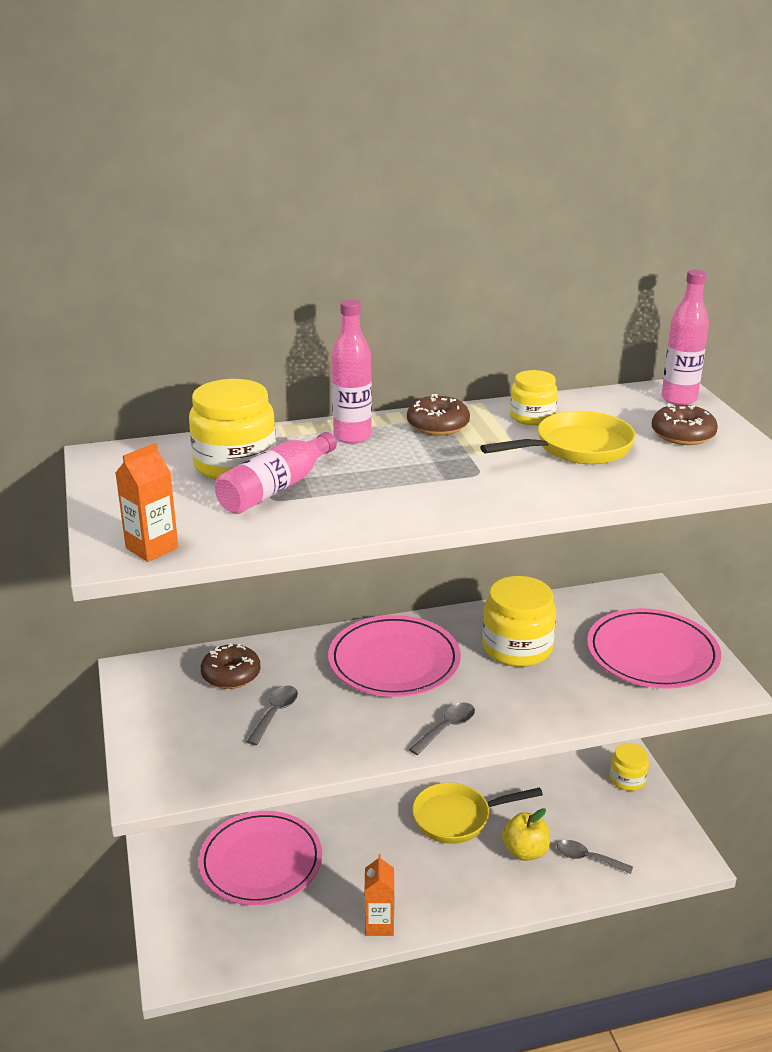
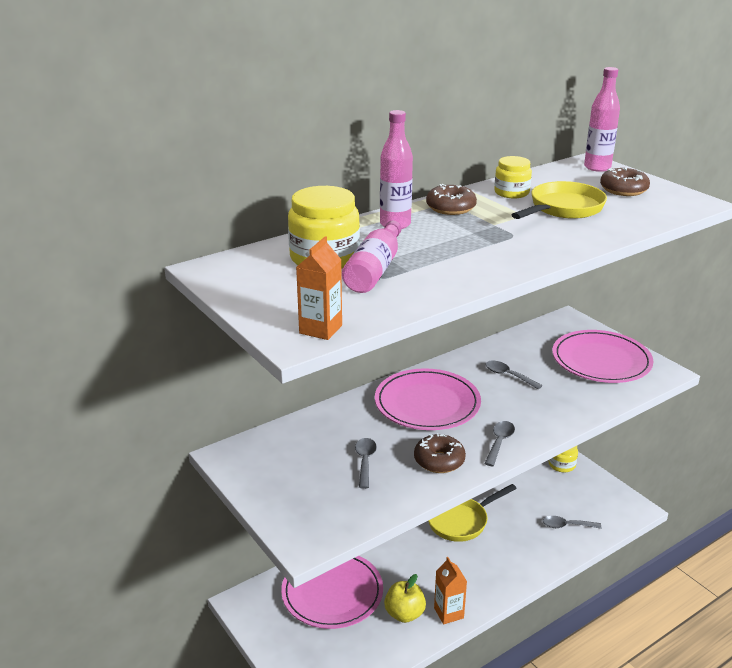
camera: 20 degrees left, 0 degrees up
(231, 675) = (309, 441): brown donut -> brown donut (439, 461)
(517, 648) = (508, 375): yellow jar -> grey spoon
(525, 851) = (522, 532): yellow apple -> yellow apple (404, 614)

